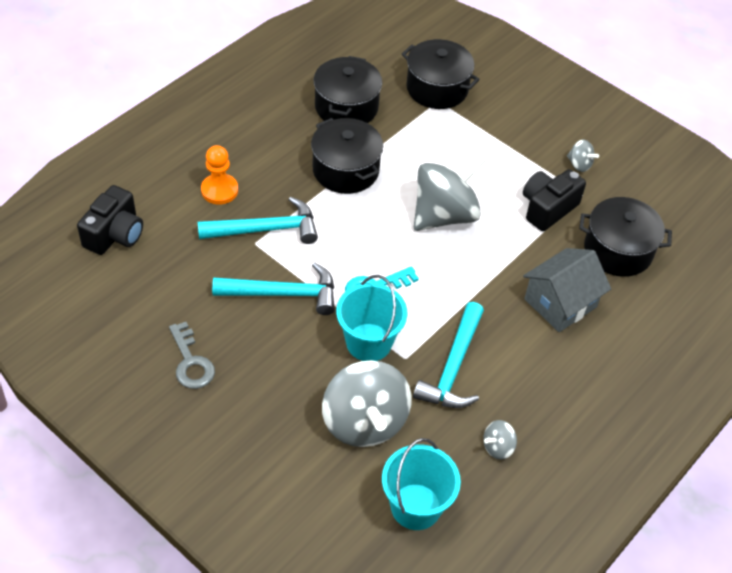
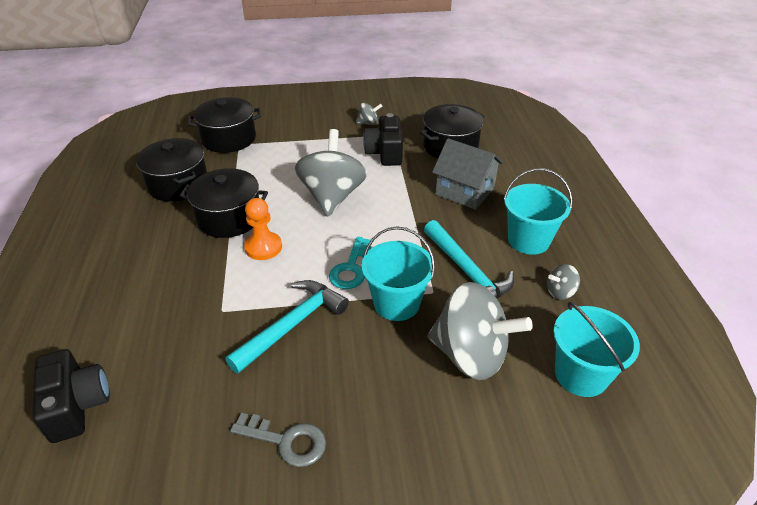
camera: 45 degrees left, 10 degrees down
(219, 190) = (142, 298): orange pawn -> orange pawn (263, 247)
(265, 229) = (218, 295): turquoise hammer -> none
(498, 447) = (560, 292): grey spinning top -> grey spinning top turned 60 degrees clockwise
(542, 390) = (528, 240): none -> turquoise bucket
(560, 303) = (465, 191): grey house -> grey house turned 60 degrees counterclockwise

